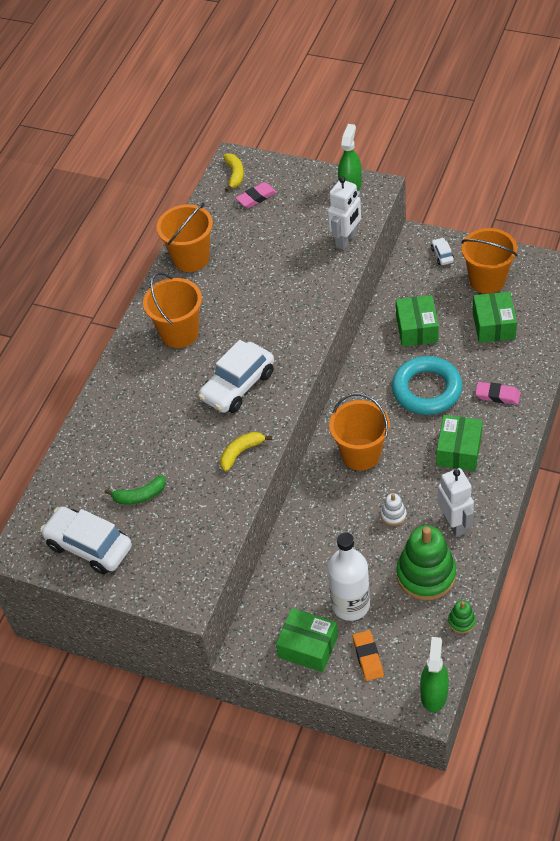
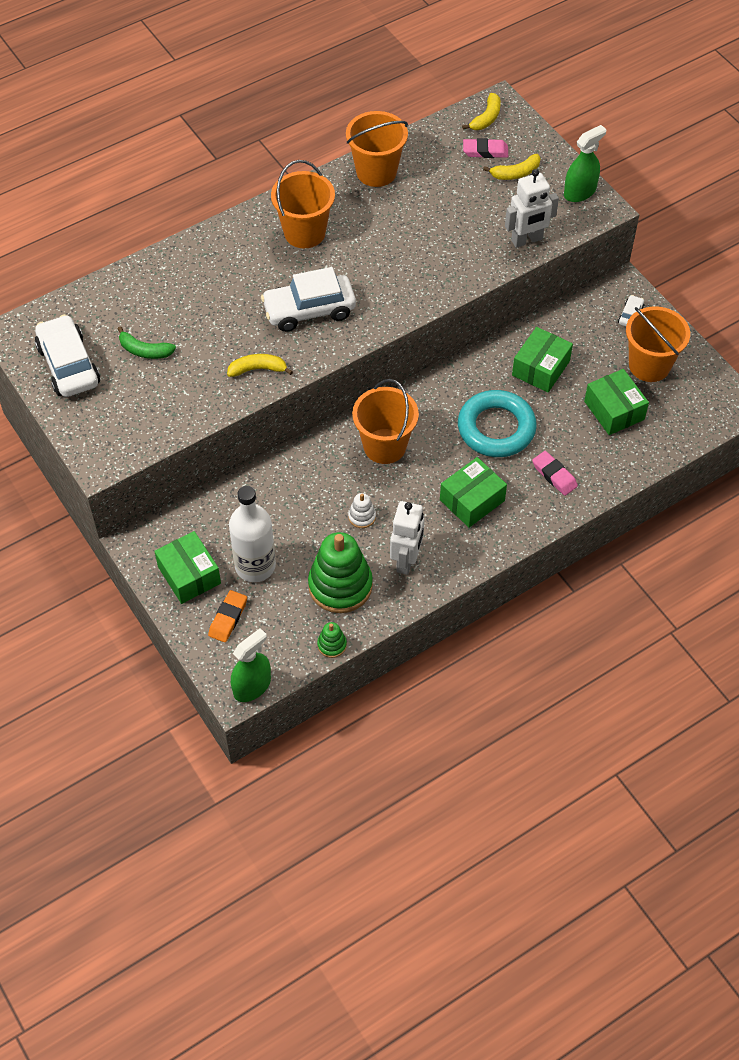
camera: 30 degrees right, 5 degrees up
(293, 200) = (515, 173): none -> yellow banana
(493, 325) = (614, 410): green box -> green box turned 60 degrees counterclockwise

